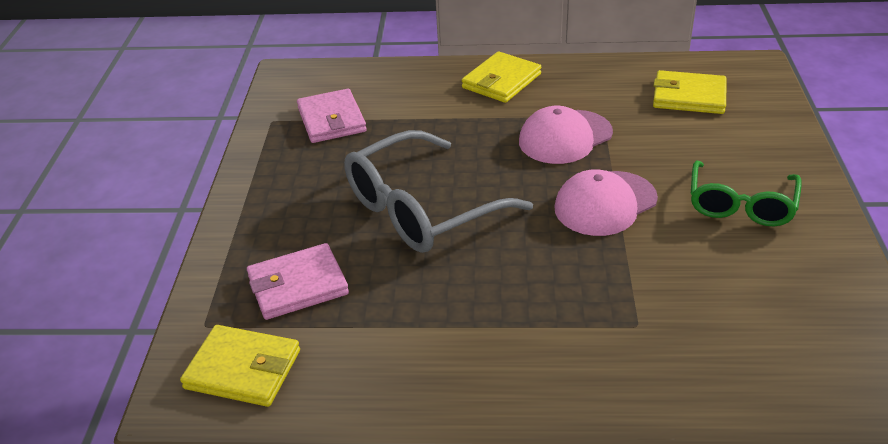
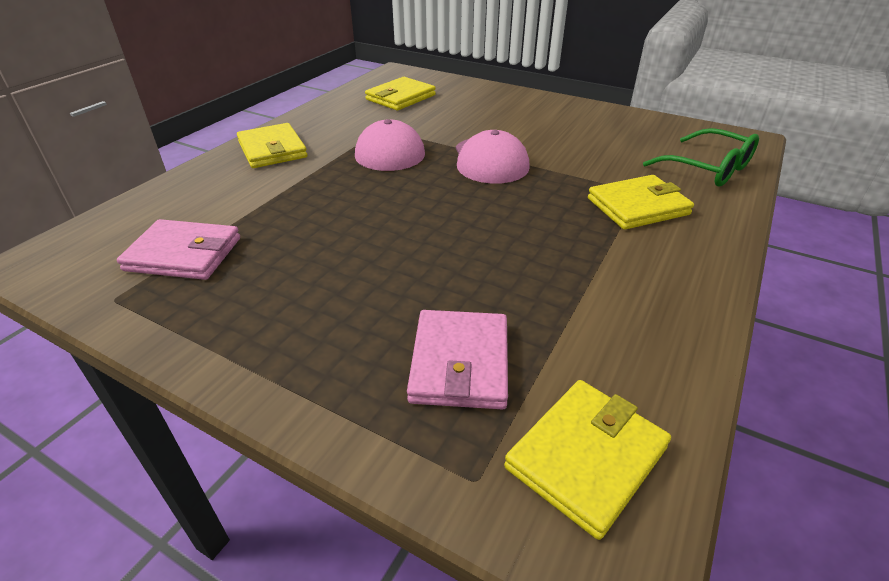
camera: 65 degrees left, 0 degrees up
(421, 209) = (409, 242): grey glasses -> none
(602, 330) = (638, 206): none -> yellow wallet
(741, 205) = (537, 120): green glasses -> green glasses (708, 169)

